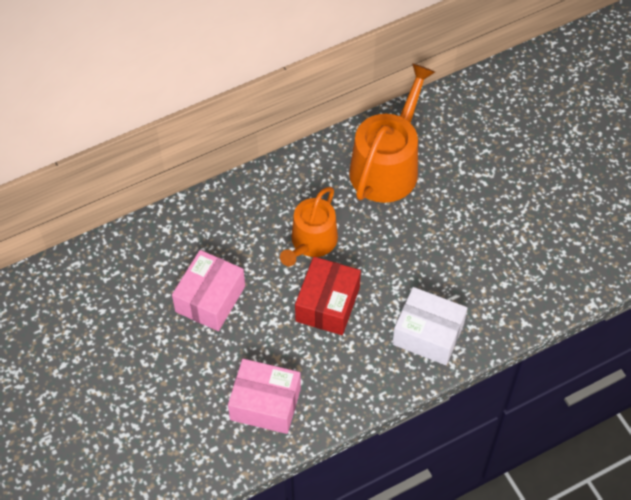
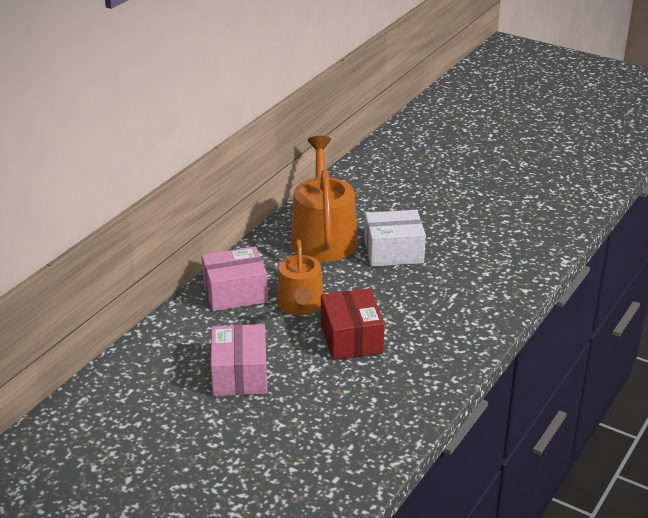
camera: 30 degrees left, 25 degrees down
(265, 404) = (356, 426): pink box -> pink box (235, 293)
(428, 334) = (455, 325): white box -> white box (393, 252)

